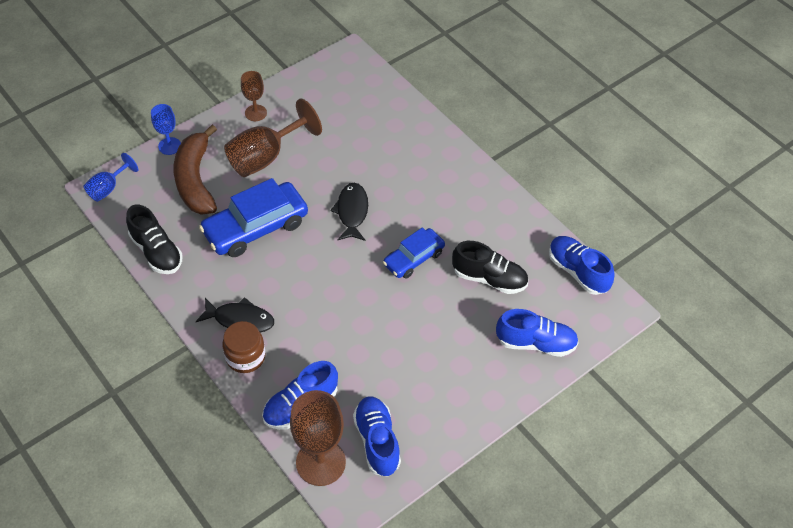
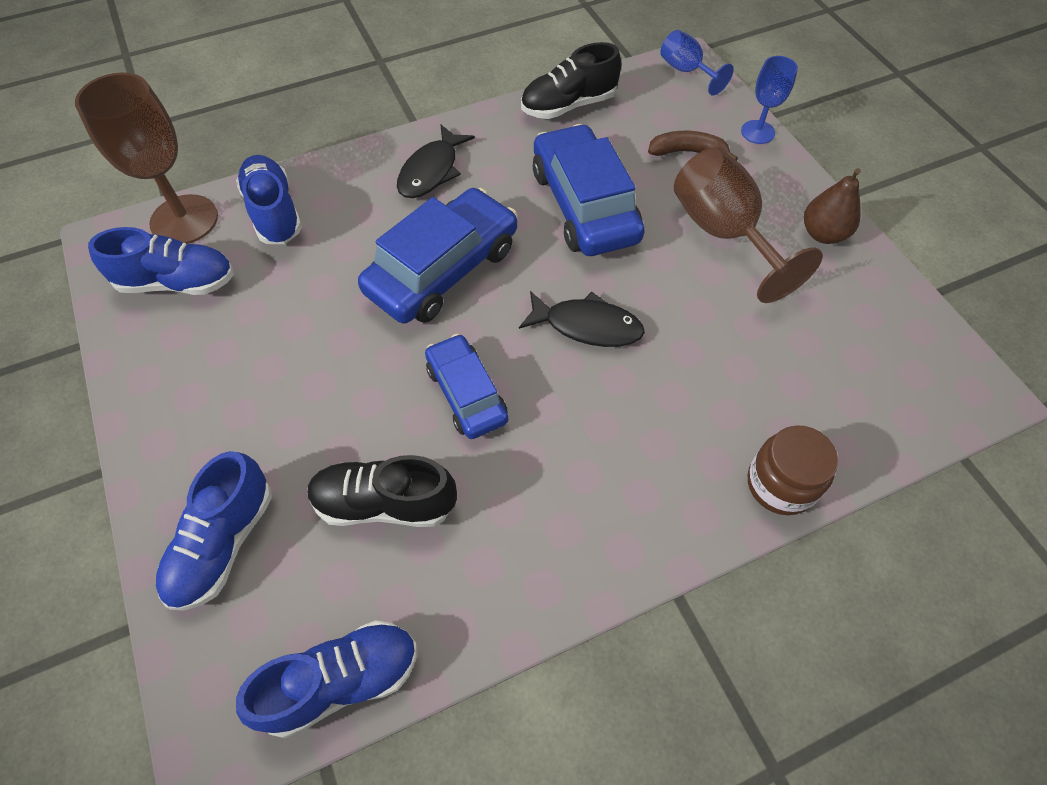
camera: 105 degrees right, 5 degrees up
(195, 180) = (687, 152): brown banana -> brown banana, size x0.53
(245, 357) = (372, 169): brown jar -> brown jar (780, 484)
(255, 113) = (823, 234): brown goblet -> brown pear
(328, 291) = (443, 269): none -> blue car
(489, 278) = (385, 503): black shoe -> black shoe turned 60 degrees clockwise

